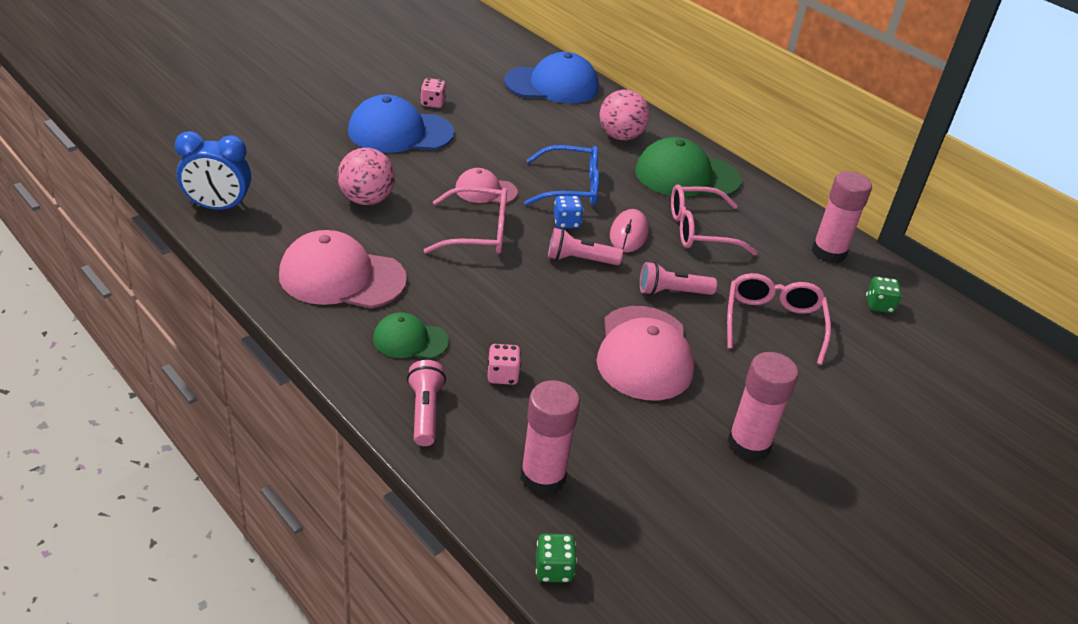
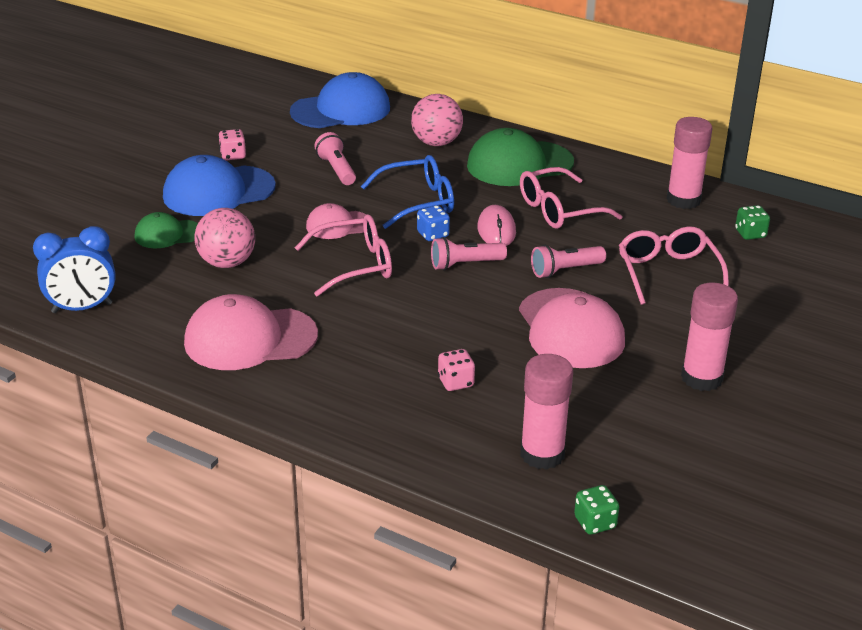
camera: 15 degrees left, 5 degrees down
(410, 340) = (351, 376): green cap -> green cap (167, 234)
(425, 412) = (405, 432): pink flashlight -> pink flashlight (337, 170)

